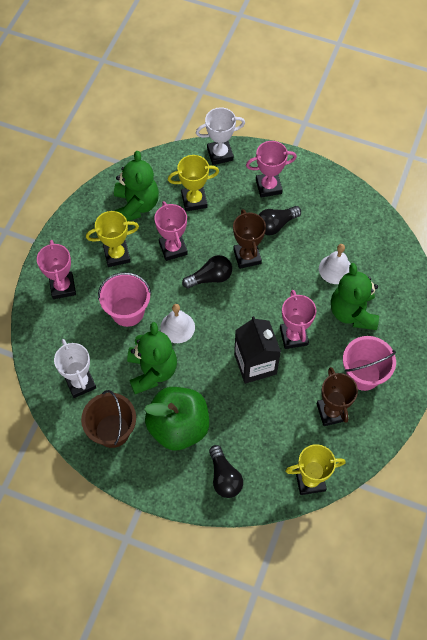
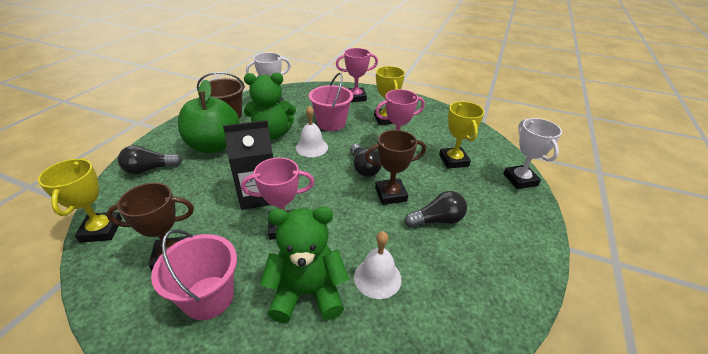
camera: 90 degrees right, 25 degrees down
(136, 205) = (438, 129): green teddy bear -> none
(268, 186) = (491, 217): pink trophy -> none
(275, 225) = (437, 220): black light bulb -> black light bulb turned 105 degrees clockwise

